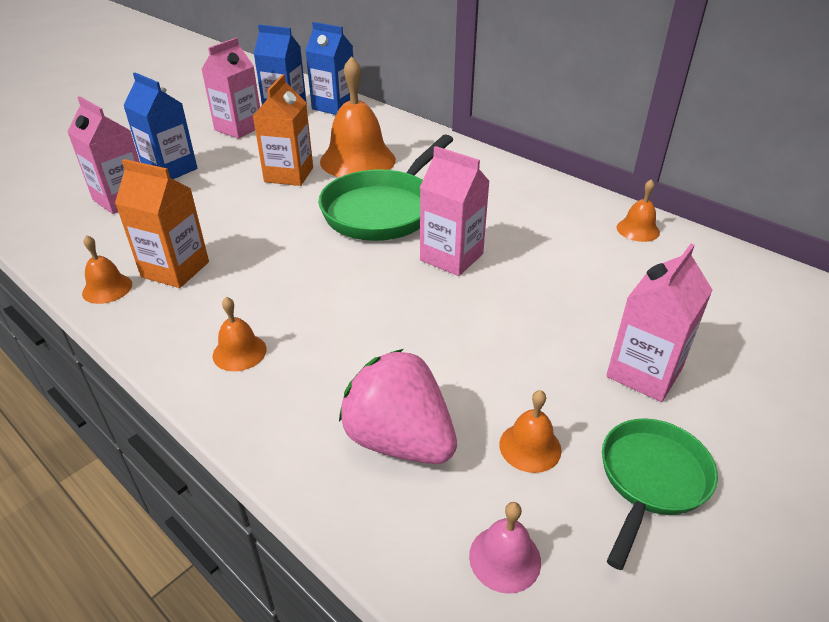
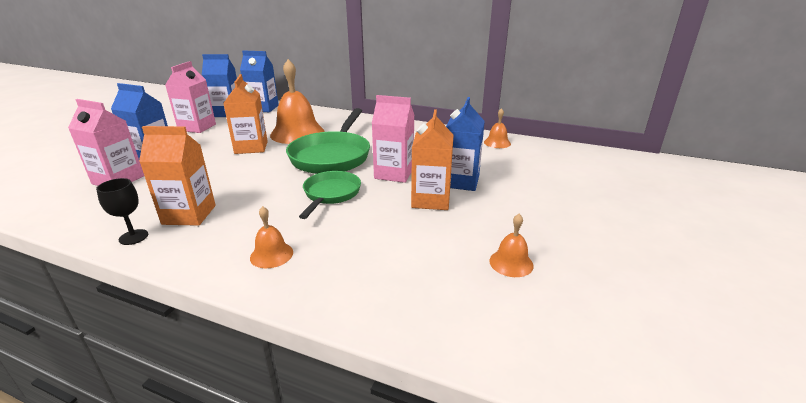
camera: 20 degrees left, 10 degrees down
(107, 288) = (133, 237): orange bell -> black goblet
(399, 440) = (423, 280): pink strawberry -> none
(478, 314) = (431, 200): none -> orange carton
(505, 558) = (538, 329): pink bell -> none
(538, 291) = (460, 181): none -> blue carton
(644, 373) = (550, 210): pink carton -> none
(651, 479) = (592, 262): green pan -> green pan (331, 194)

